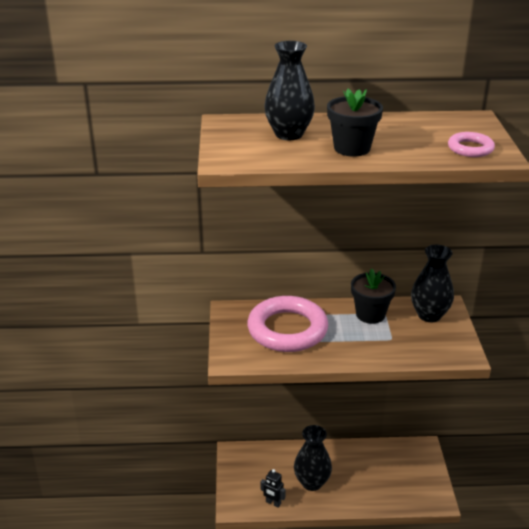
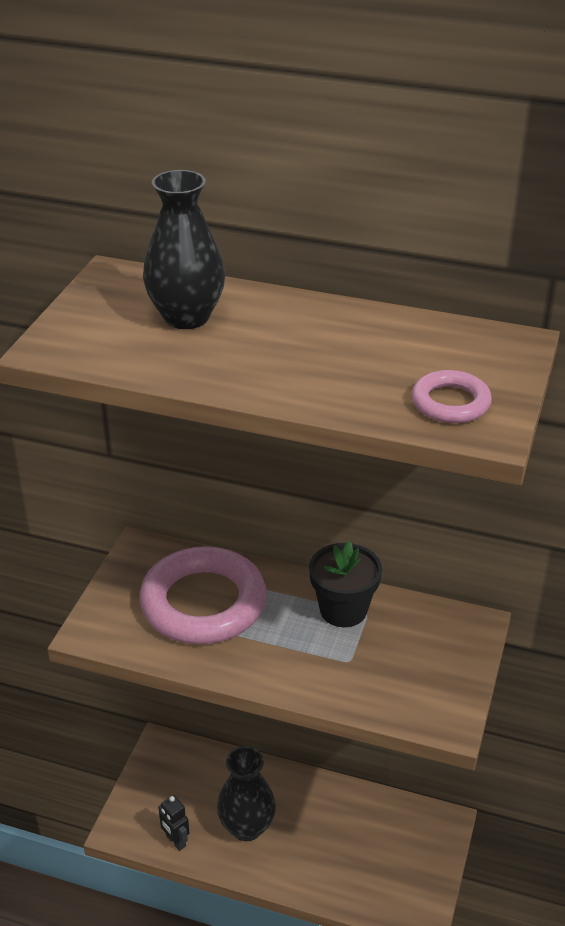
camera: 20 degrees right, 5 degrees up
(352, 148) = (259, 363): black flower pot -> none
(429, 315) = (435, 635): black vase -> none

